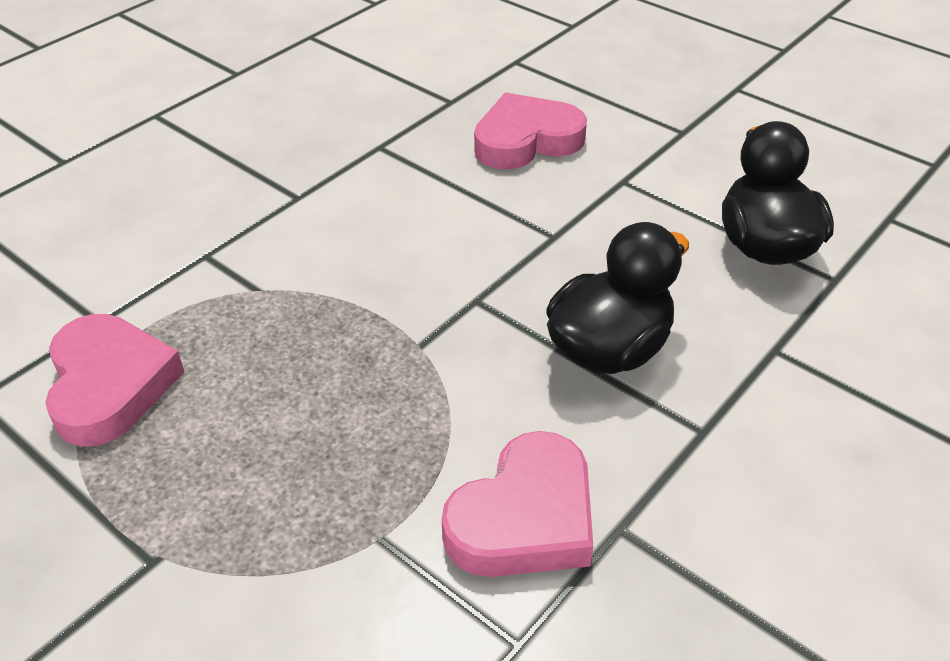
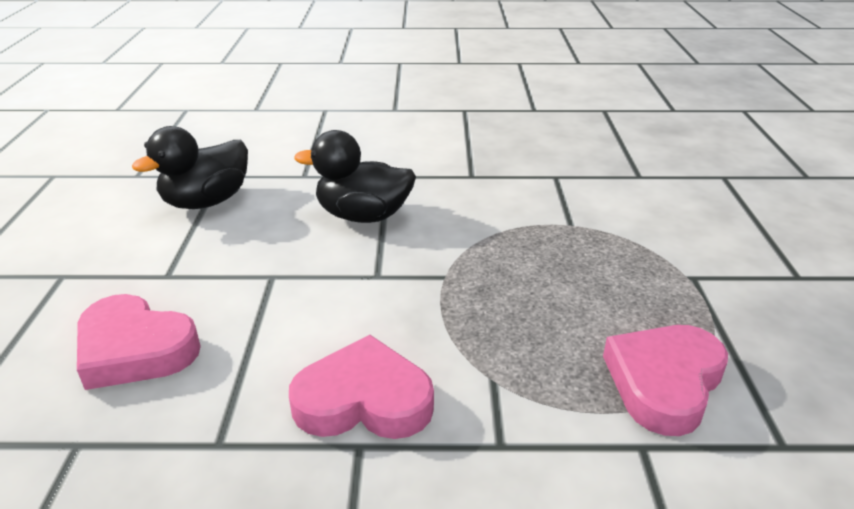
camera: 130 degrees left, 10 degrees down
(524, 518) = (502, 196): pink heart -> pink heart (364, 400)

